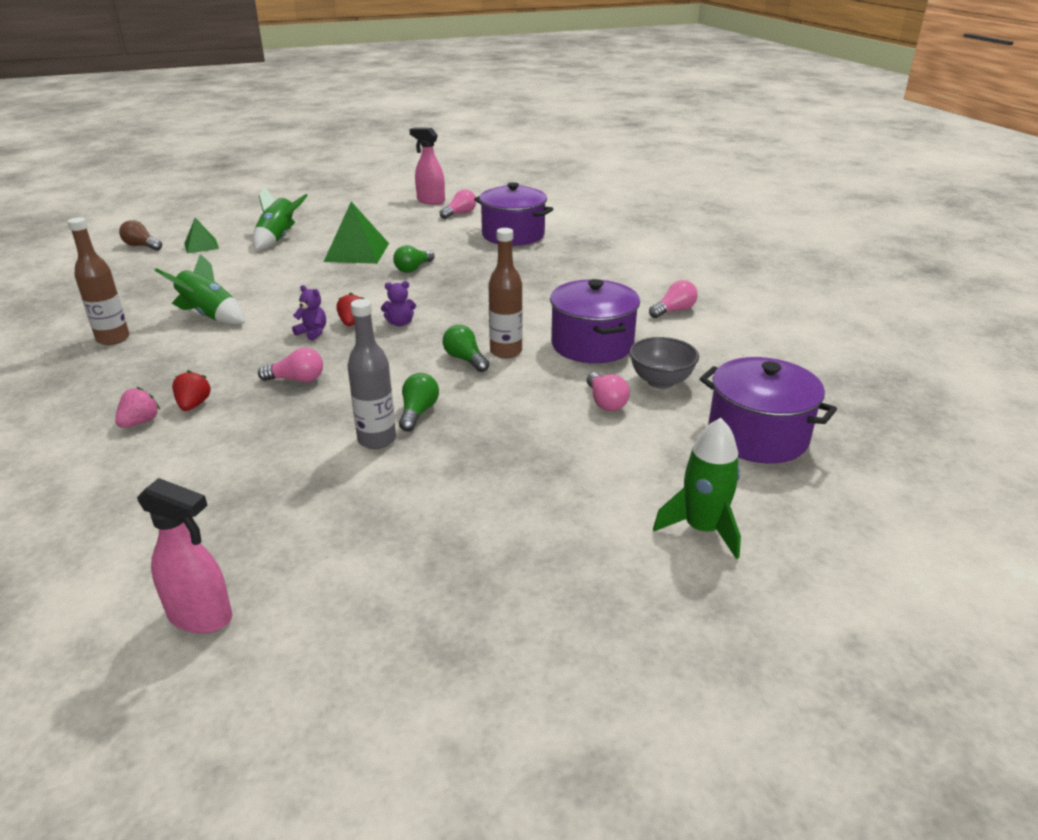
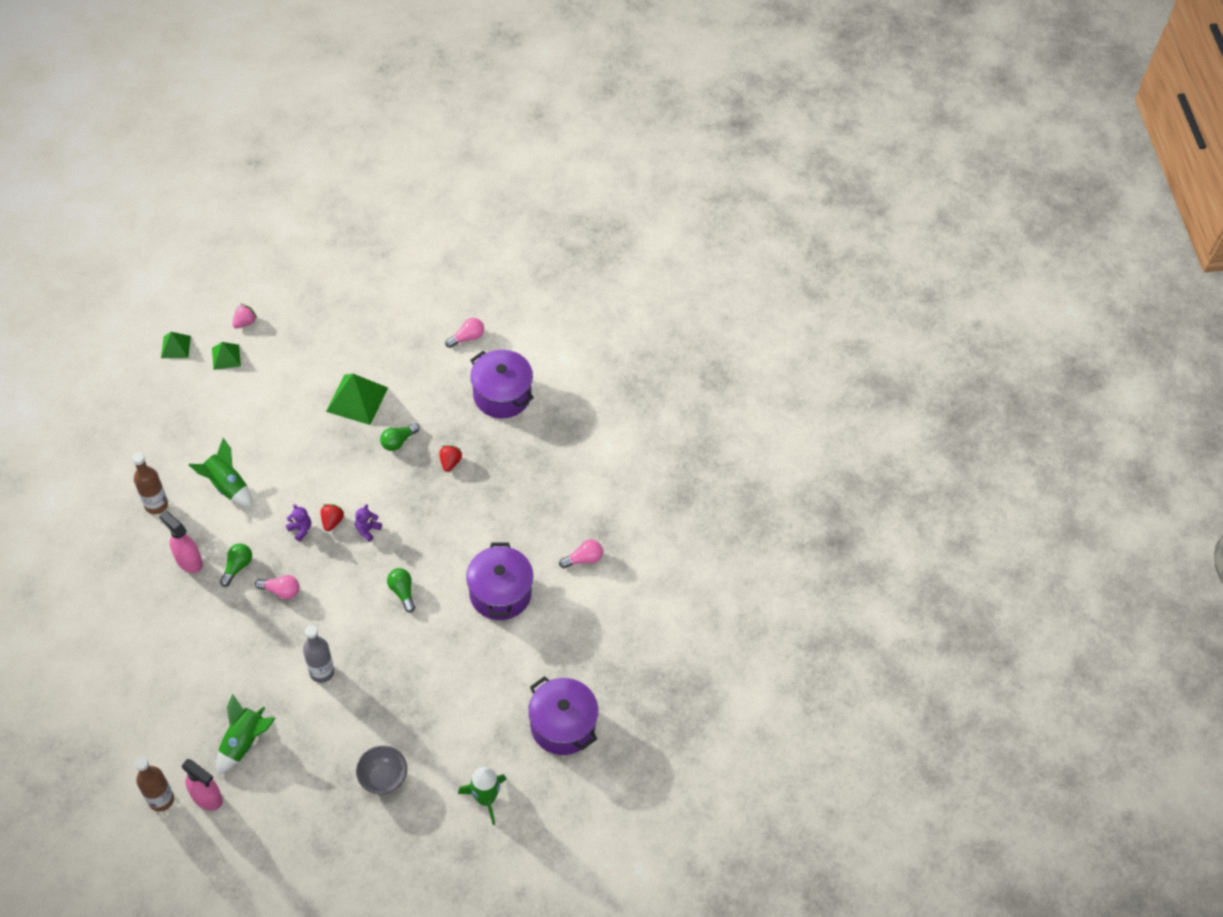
camera: 10 degrees right, 25 degrees up
(140, 422) = (176, 618): pink strawberry -> pink strawberry (245, 322)
(142, 246) = (175, 347): brown light bulb -> green pyramid
(194, 405) = (210, 606): red strawberry -> red strawberry (450, 462)
(278, 239) = (293, 357): green rocket -> green rocket (244, 742)
(400, 323) = (367, 530): purple teddy bear -> purple teddy bear turned 120 degrees clockwise
(418, 412) = (354, 649): green light bulb -> green light bulb (237, 567)
(430, 201) = (447, 302): pink spray bottle -> pink spray bottle (188, 561)
(506, 352) = (434, 588): brown bottle -> brown bottle (161, 799)
(605, 402) = (481, 666): pink light bulb -> none
(661, 381) = (529, 651): grey bowl -> grey bowl (383, 778)

